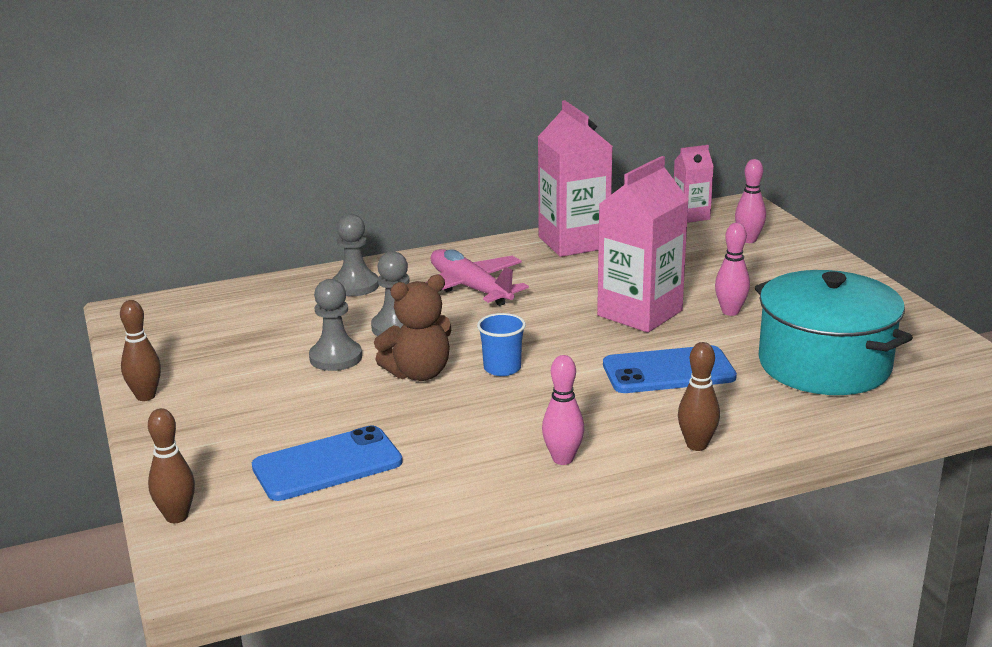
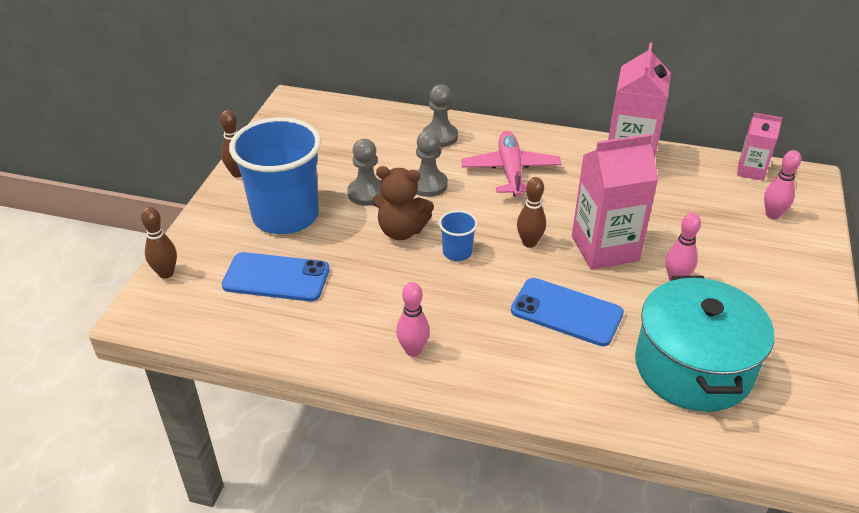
camera: 35 degrees right, 15 degrees up
(263, 410) = (285, 216): none -> blue cup
(697, 445) = (513, 388): brown bowling pin -> brown bowling pin (529, 243)

